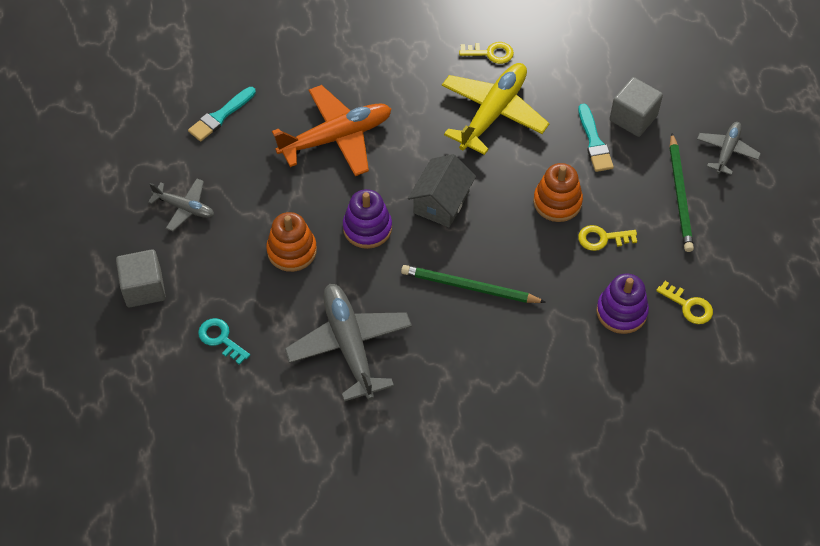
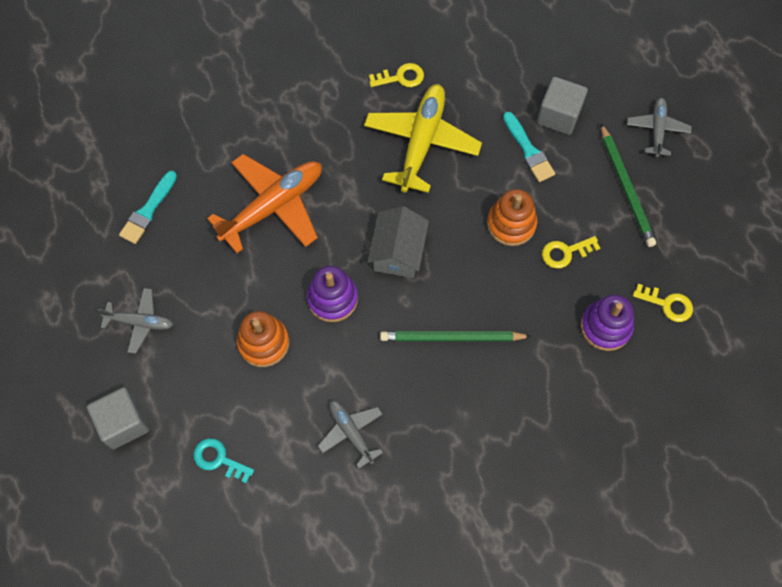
camera: 15 degrees left, 10 degrees up
(349, 345) = (351, 432): grey plane -> grey plane, size x0.54

